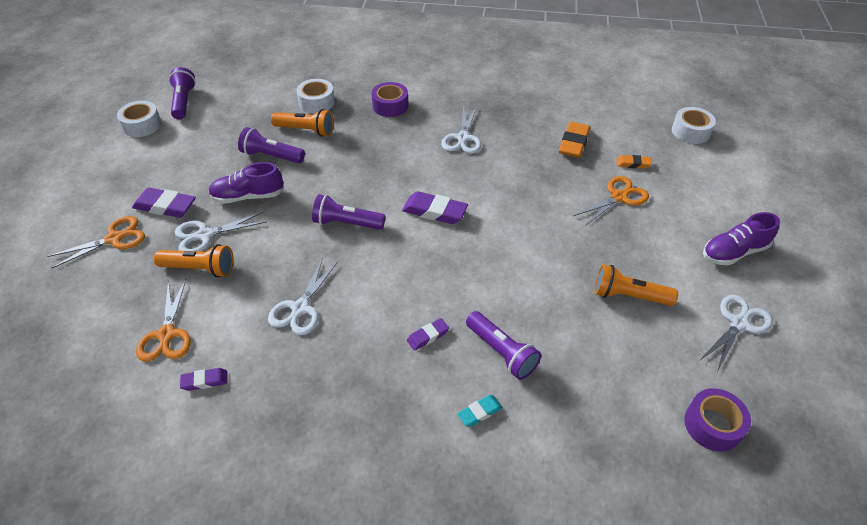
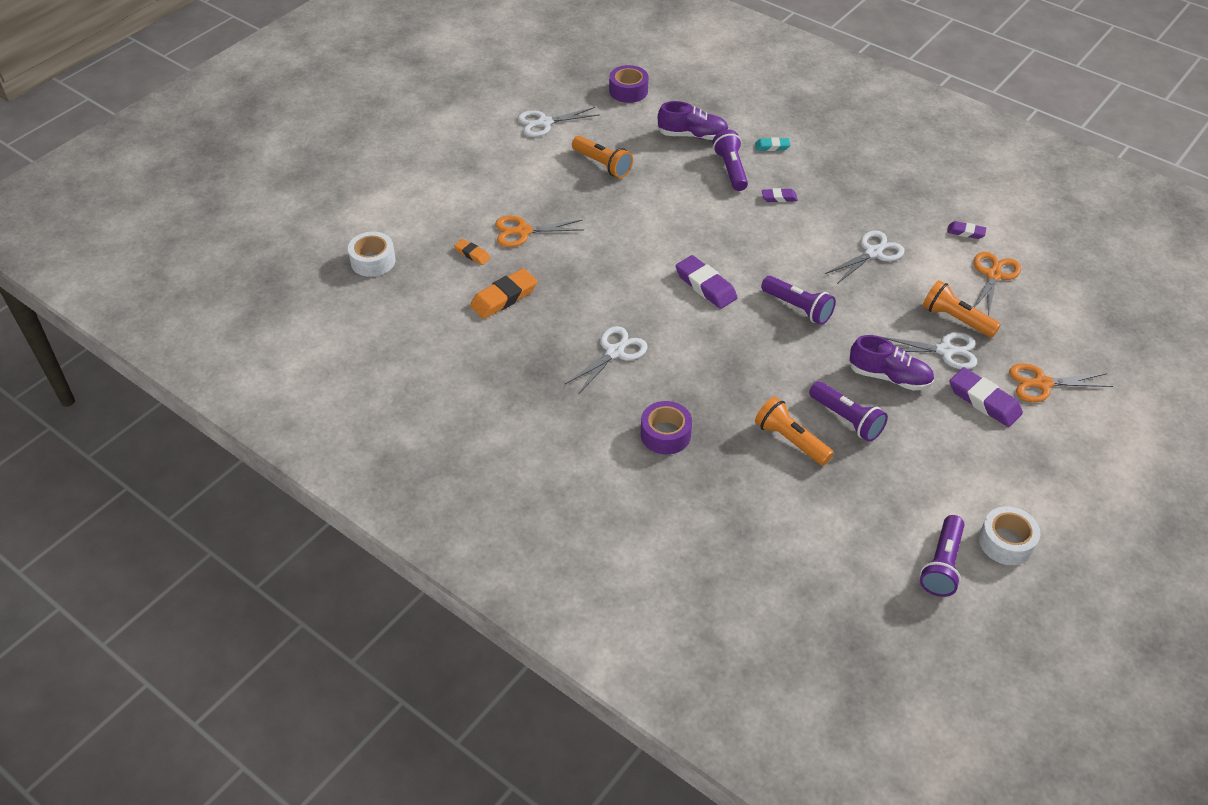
camera: 150 degrees left, 0 degrees up
(317, 102) = (756, 482): white tape -> none
(734, 252) = (485, 159): purple shoe -> purple shoe (692, 135)

